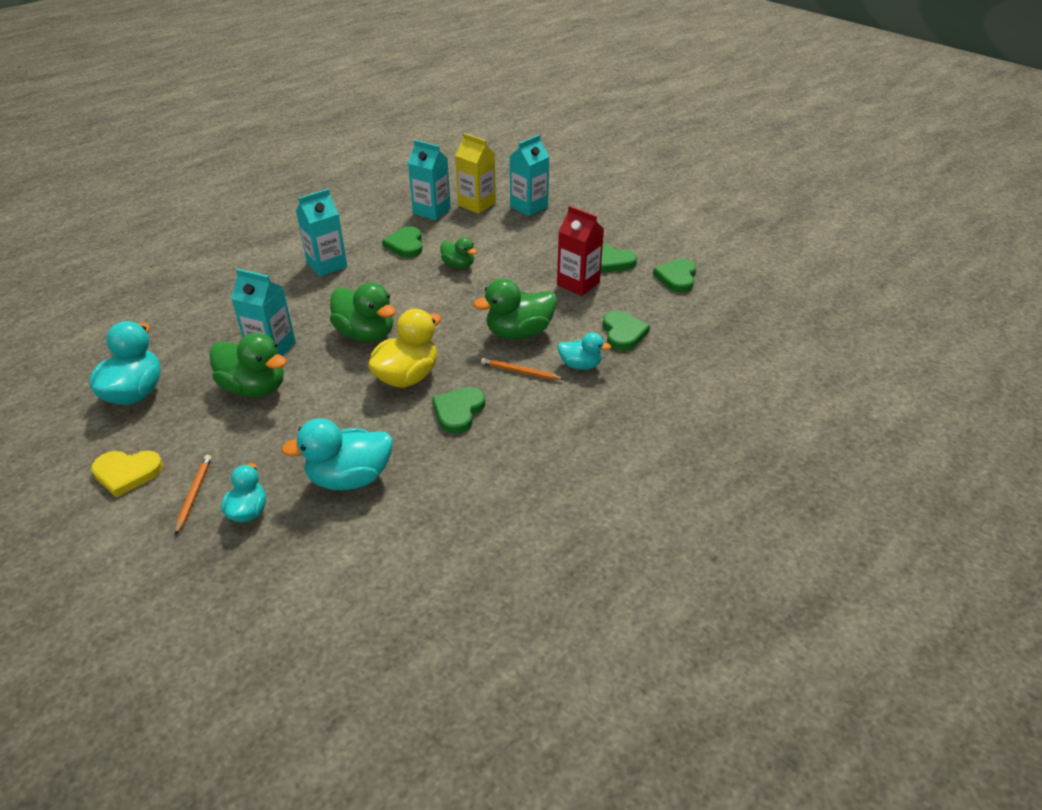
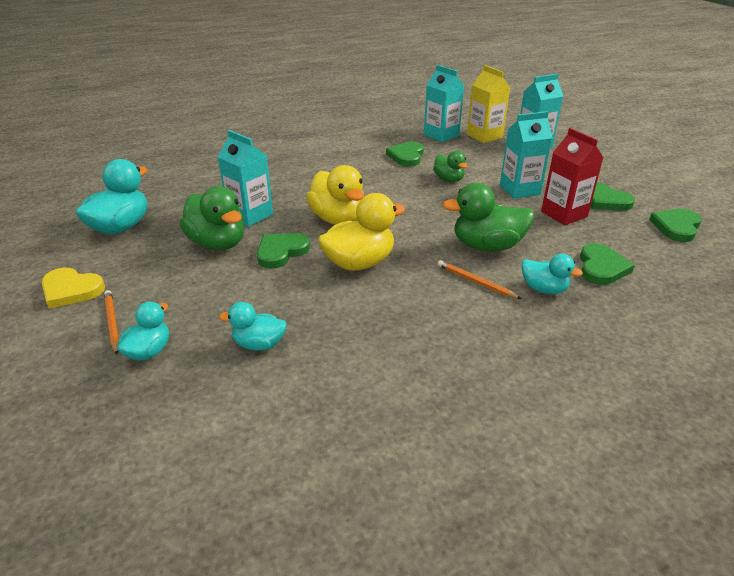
camera: 20 degrees right, 5 degrees down
(194, 494) = (112, 323): orange pencil -> orange pencil turned 45 degrees counterclockwise
(327, 265) = (331, 160): turquoise carton -> turquoise carton (519, 190)
(350, 478) = (259, 344): turquoise duck -> turquoise duck, size x0.59
(366, 334) = (338, 219): green duck -> yellow duck
(458, 411) = (396, 305): green heart -> green heart (281, 252)

